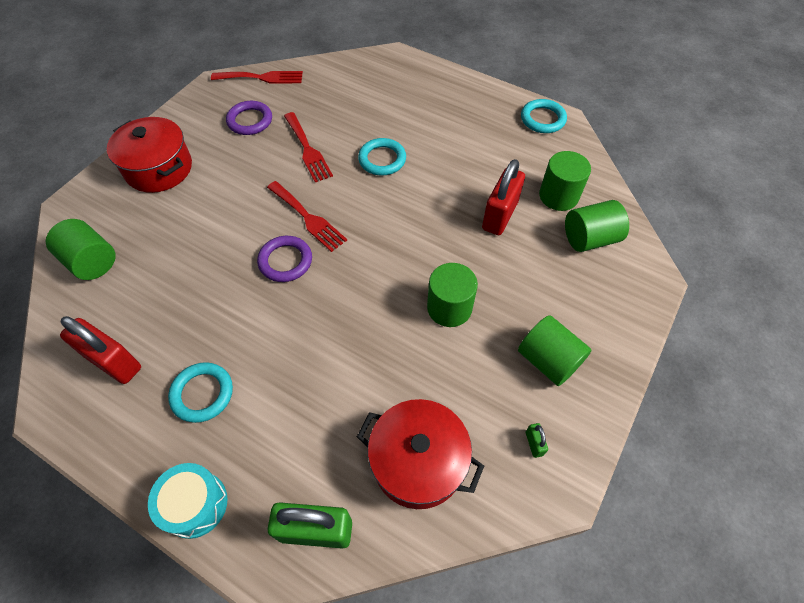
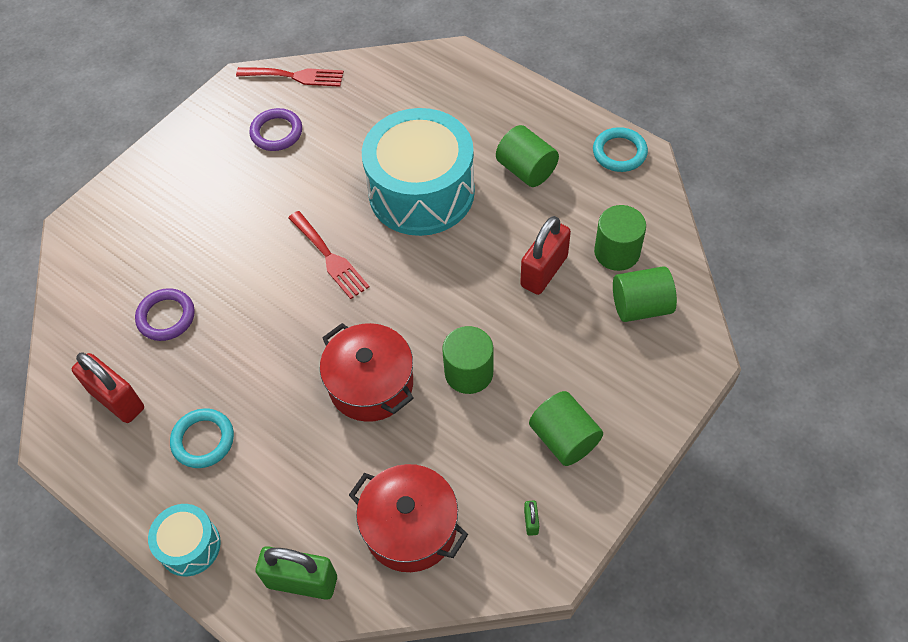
camera: 10 degrees right, 0 degrees up
(91, 262) = (97, 290): green cylinder -> green cylinder (526, 170)
(159, 169) = (171, 186): red pot -> red pot (371, 384)
(285, 261) = (300, 306): purple ring -> purple ring (166, 317)
(308, 149) = (338, 174): red fork -> none
(382, 159) = (421, 192): turquoise ring -> turquoise drum

